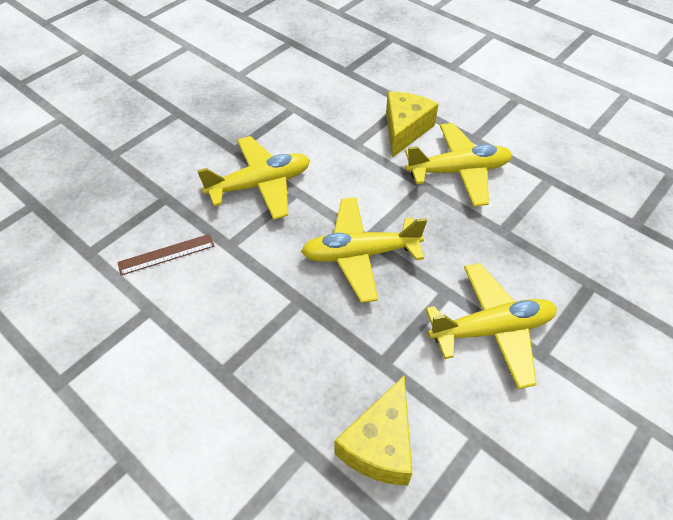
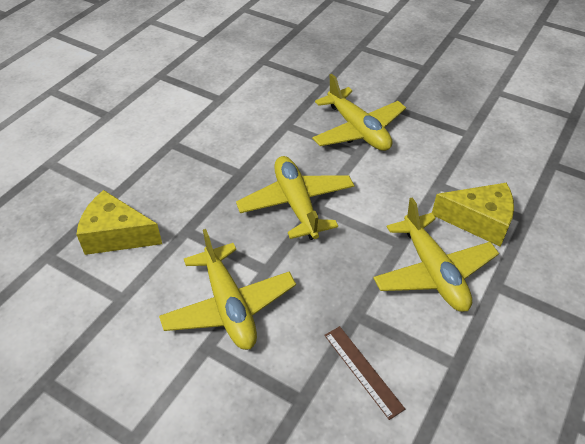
camera: 80 degrees right, 5 degrees down
(166, 254) = (270, 95): brown ruler -> brown ruler (363, 370)

